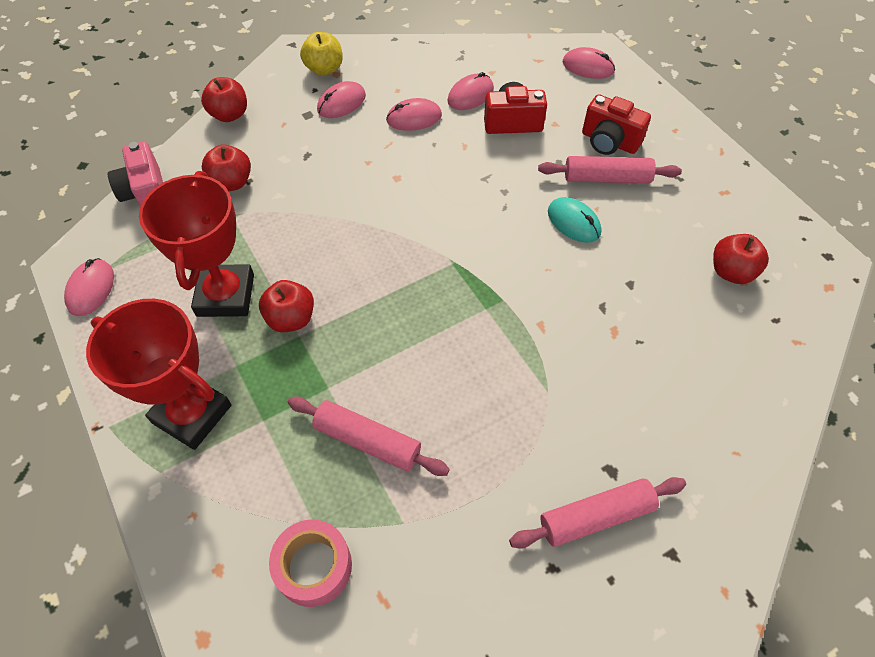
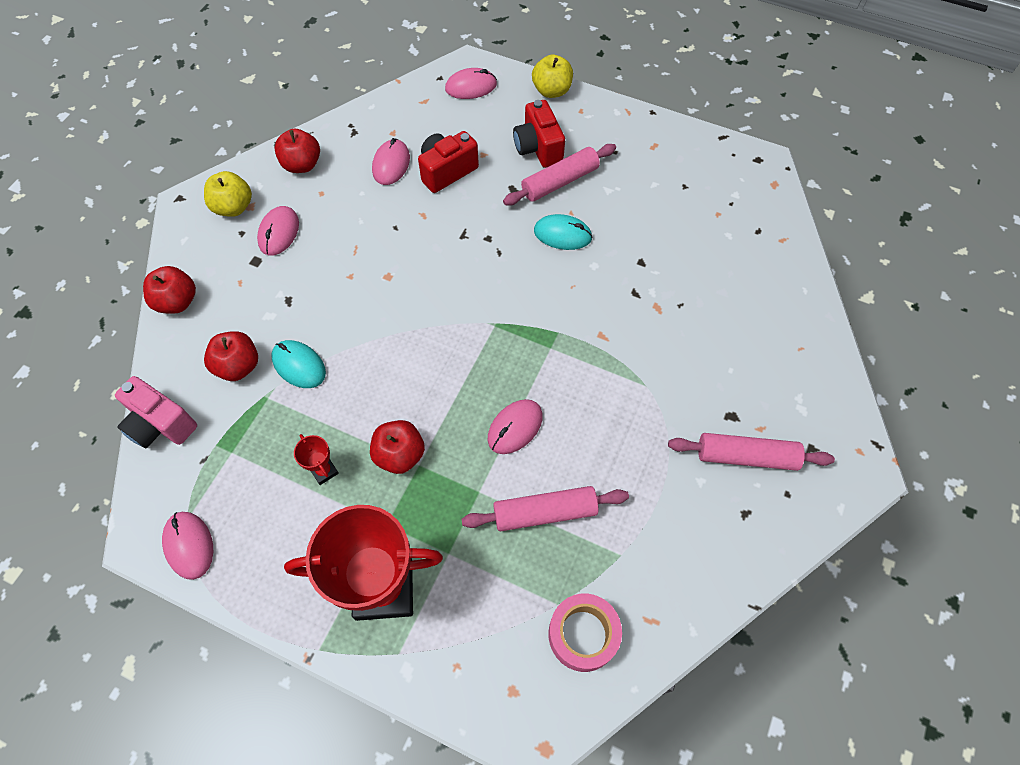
camera: 35 degrees left, 5 degrees up
(225, 295) = (324, 471): red trophy -> red trophy, size x0.41
(274, 206) = (299, 365): none -> turquoise mouse
(414, 118) = (358, 212): pink mouse -> pink mouse (515, 427)
(596, 516) = (746, 456): pink rolling pin -> pink rolling pin turned 60 degrees clockwise
(609, 142) = (538, 148): red camera -> red camera turned 75 degrees clockwise
(660, 102) = (551, 91): none -> yellow apple
(731, 272) = (703, 210): red apple -> red apple (302, 165)

